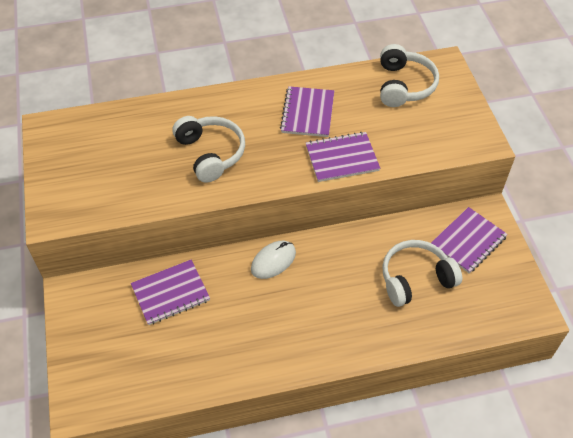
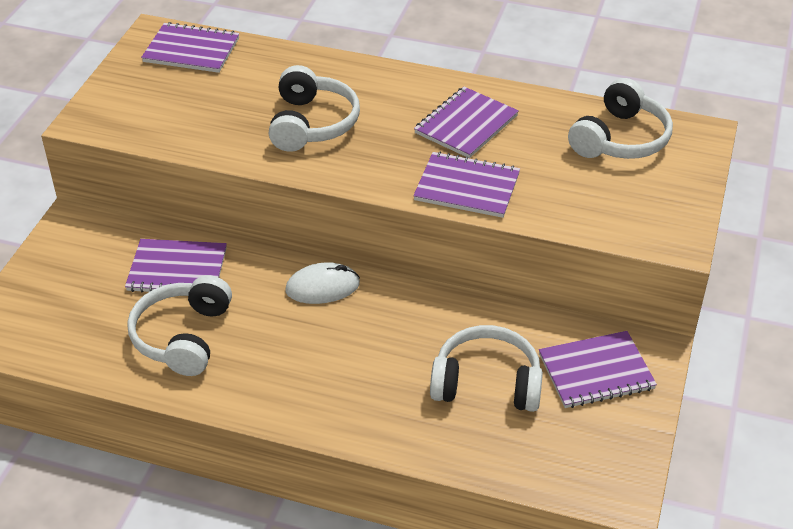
camera: 30 degrees right, 10 degrees down
(83, 130) = (191, 50): none -> purple notebook
(211, 340) = (183, 336): none -> white headphones

